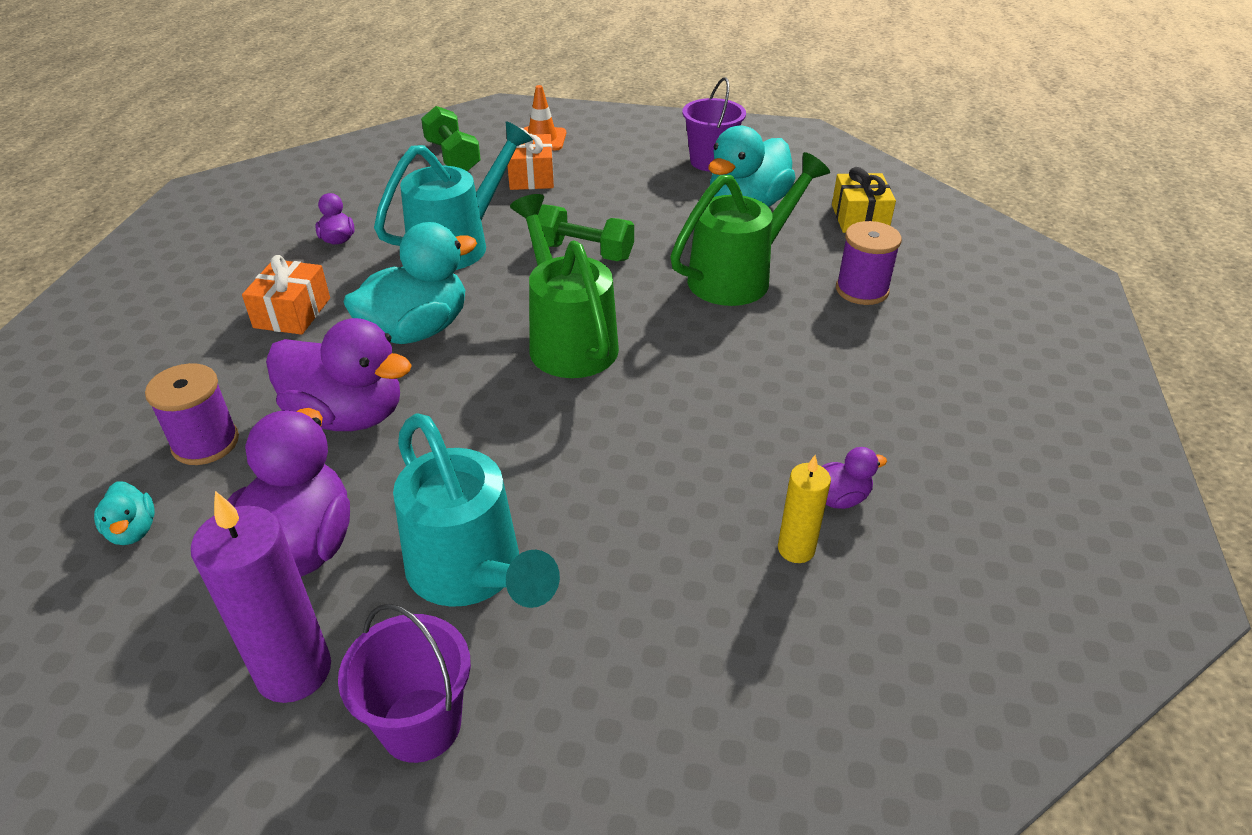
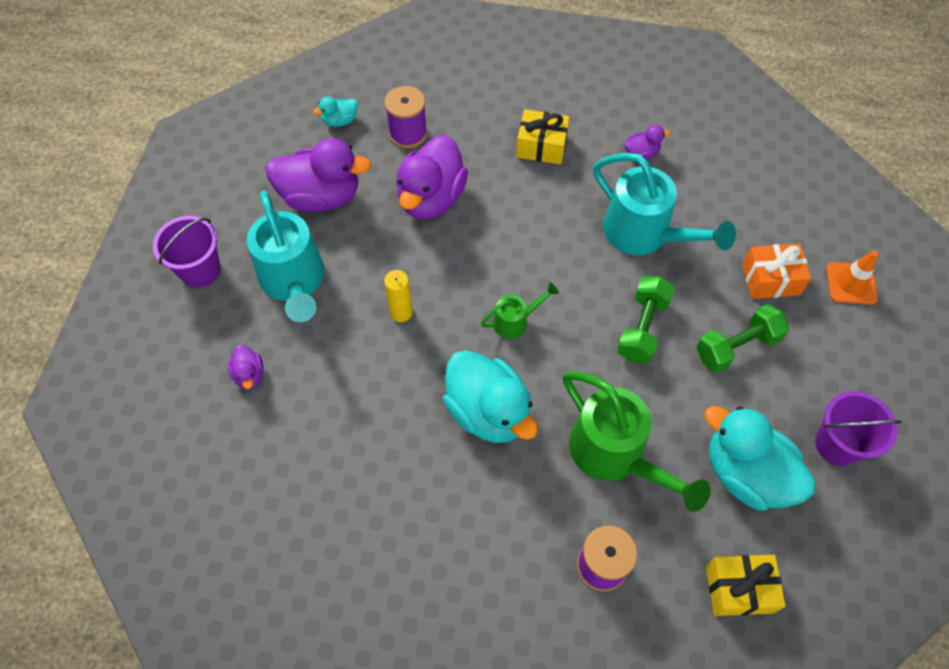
camera: 90 degrees right, 20 degrees up
(292, 313) = (541, 146): orange gift -> yellow gift
(294, 671) = (239, 211): purple candle -> none
(416, 330) = (524, 223): turquoise duck -> turquoise duck (488, 412)
(453, 157) = (796, 213): green dumbbell -> green dumbbell (736, 347)
(471, 573) = (294, 281): turquoise watering can -> turquoise watering can turned 75 degrees counterclockwise
(568, 340) = (515, 321): green watering can -> green watering can, size x0.49
(796, 549) = (293, 464): yellow candle -> yellow candle (401, 312)
(839, 498) = (336, 500): purple duck -> purple duck (249, 375)

